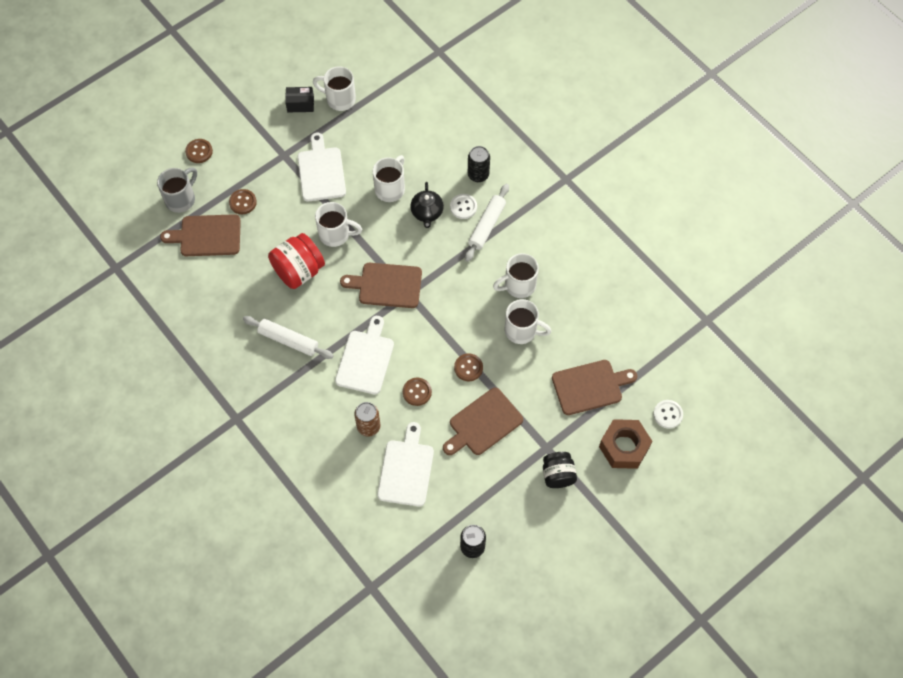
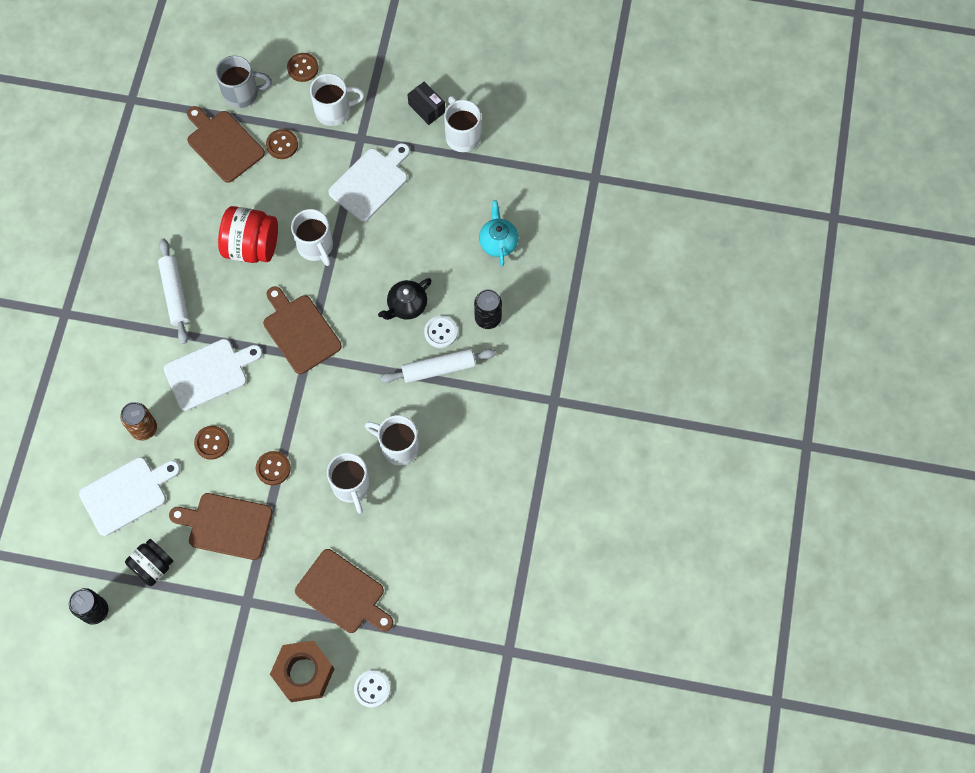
camera: 50 degrees right, 5 degrees up
(390, 188) = (405, 254): white mug -> white mug (334, 111)
(432, 132) = (498, 242): none -> turquoise teapot
(558, 475) = (226, 633): black jar -> black jar (153, 566)

